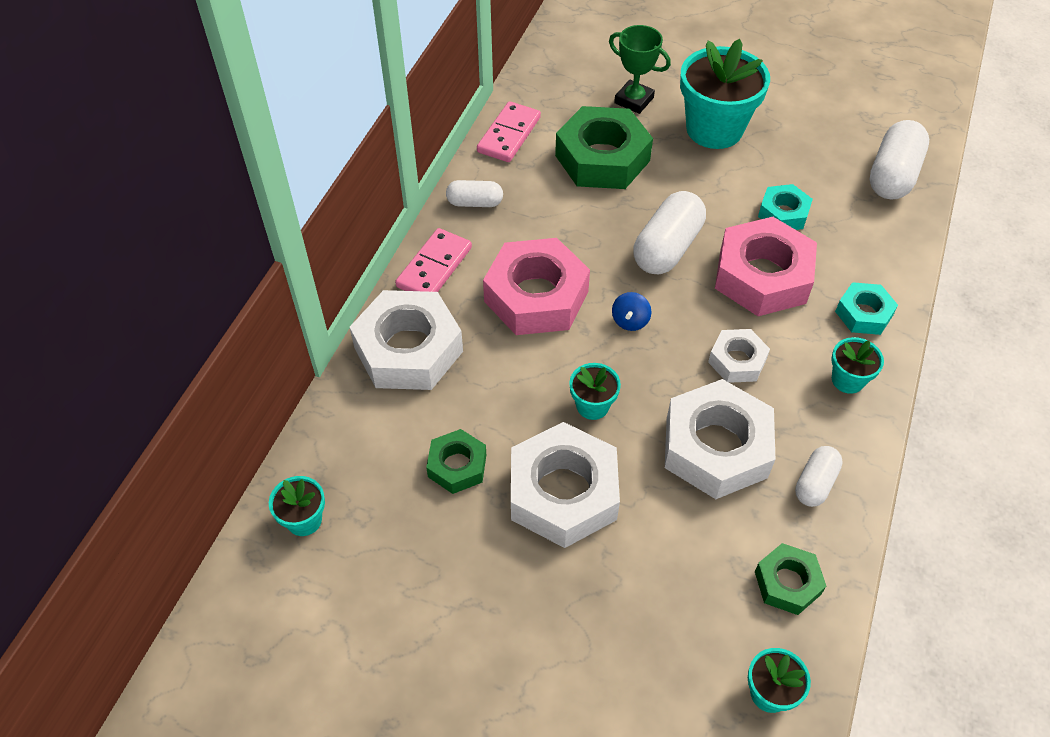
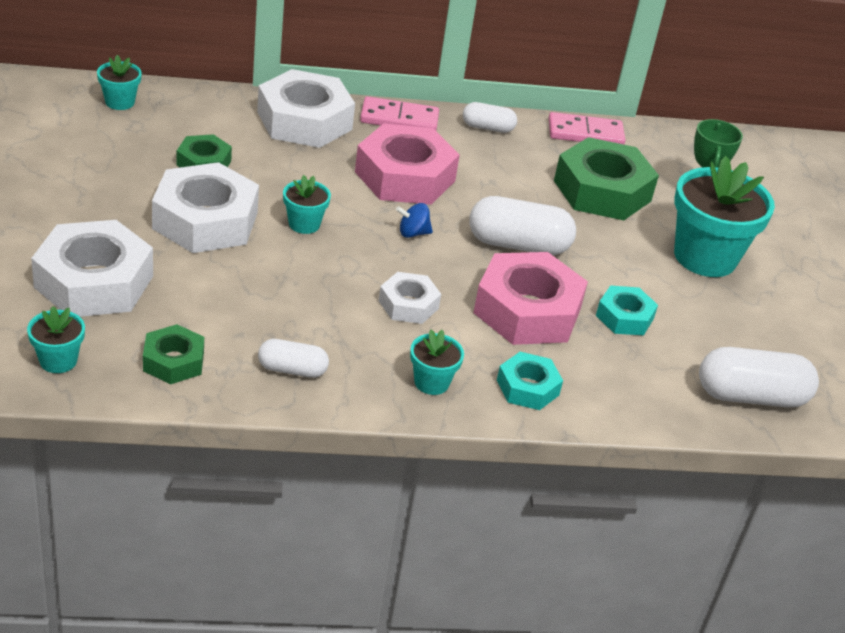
camera: 60 degrees right, 15 degrees down
(475, 202) = (487, 128): white capsule -> white capsule turned 60 degrees counterclockwise
(716, 447) = (299, 302): white nut -> white nut (94, 282)

